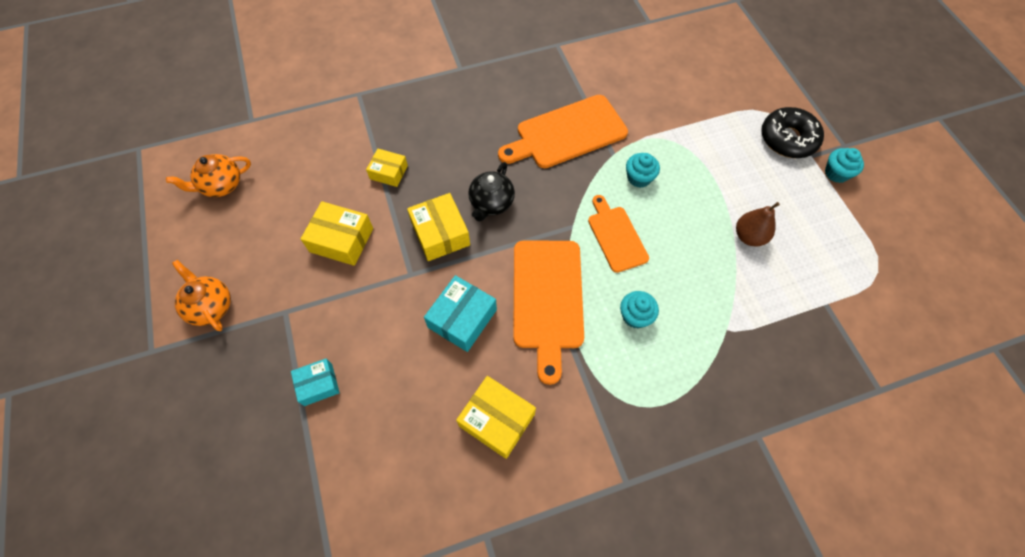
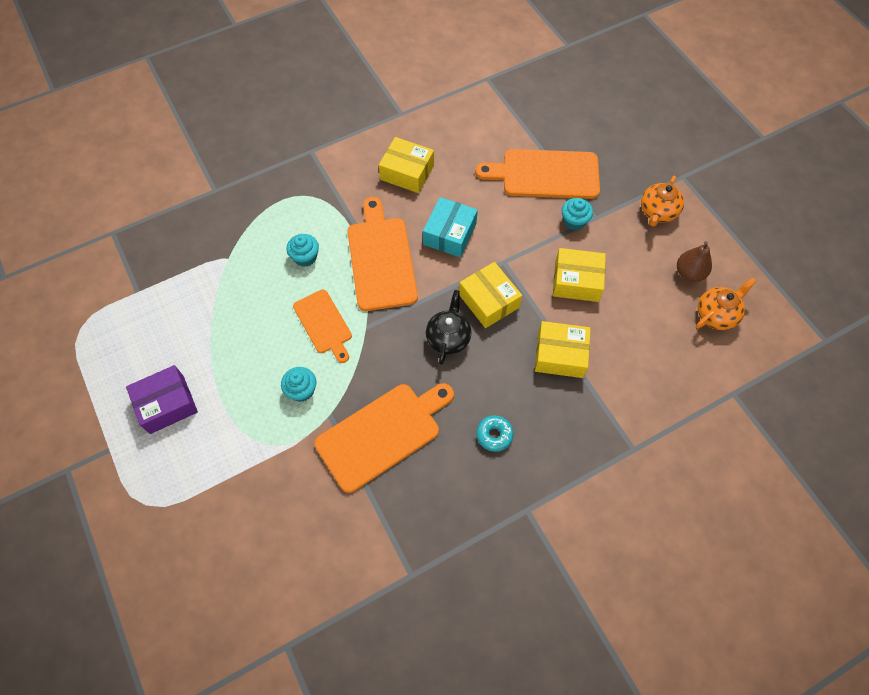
camera: 170 degrees right, 0 degrees up
(211, 306) = (657, 212): orange teapot -> orange teapot turned 75 degrees clockwise
(318, 384) = (545, 174): turquoise box -> orange cutting board
(389, 172) = (560, 355): yellow box -> yellow box, size x1.56
(470, 119) = (494, 435): none -> turquoise donut
(749, 236) = (195, 343): brown pear -> brown pear (689, 273)
(767, 184) = (167, 404): none -> purple box
(788, 139) = (131, 468): black donut -> none
(836, 173) = (87, 430): turquoise cupcake -> turquoise cupcake (574, 221)

